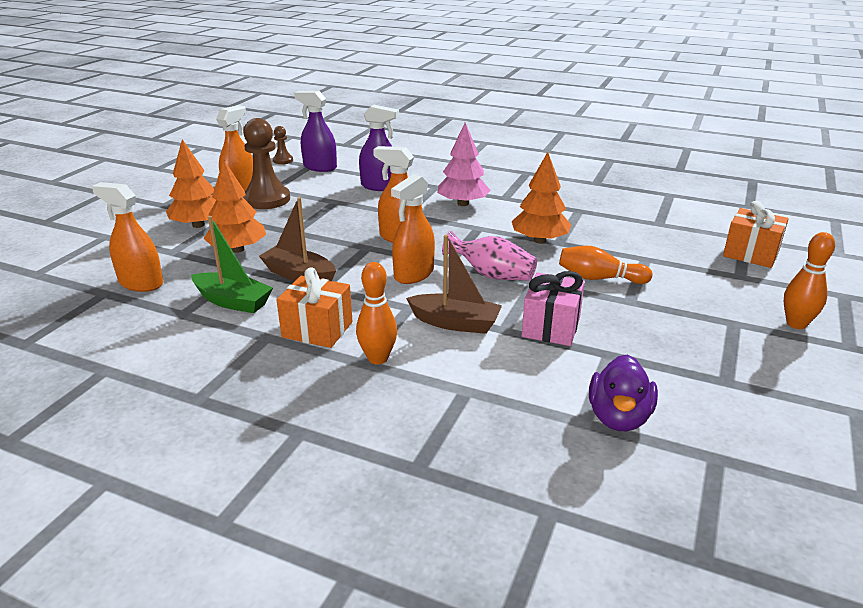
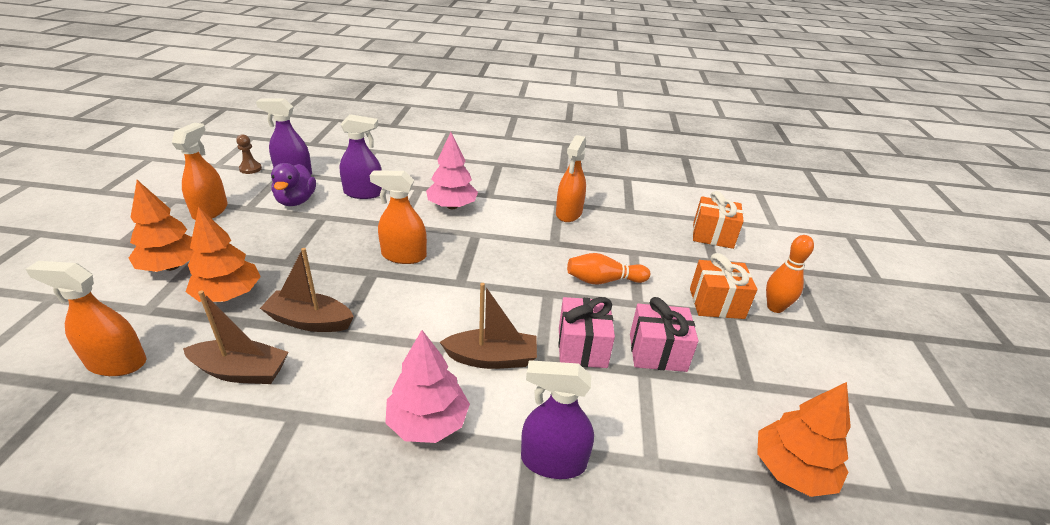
camera: 20 degrees left, 5 degrees up
(233, 301) = (241, 371): green boat -> brown boat
(266, 199) = (245, 222): brown pawn -> none
(317, 329) = (350, 394): orange gift -> orange gift (716, 303)
(378, 358) = (428, 422): orange bowling pin -> pink tree
(414, 274) = (431, 301): orange spray bottle -> orange spray bottle (569, 213)
(484, 403) = (553, 461): none -> purple spray bottle
(492, 275) = (507, 291): pink vase -> none
(539, 240) = (536, 242): orange tree -> orange tree (791, 470)
(618, 417) = (679, 449): purple duck -> purple duck (296, 201)
(632, 342) = (657, 352): none -> pink gift

